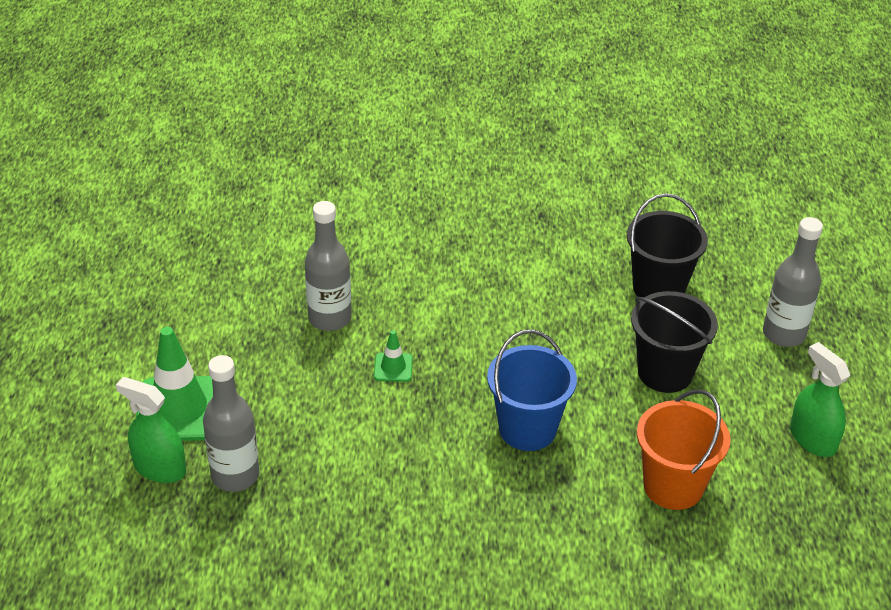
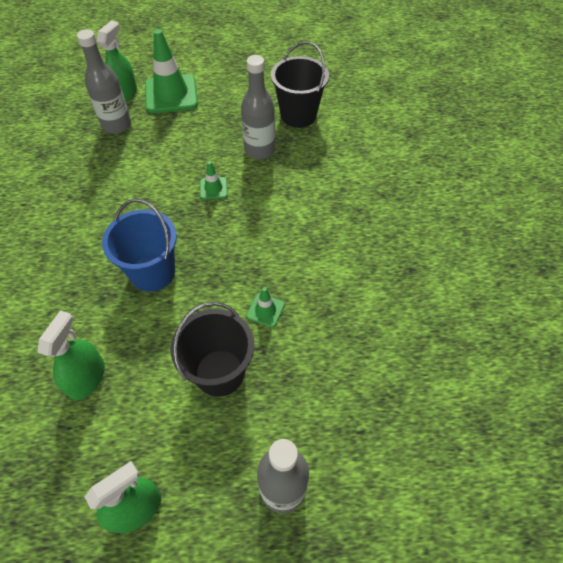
camera: 85 degrees right, 15 degrees up
(588, 331) = (265, 310): none -> green traffic cone
(658, 288) = (331, 367): black bucket -> black bucket (298, 115)
(673, 486) = (87, 378): orange bucket -> green spray bottle

